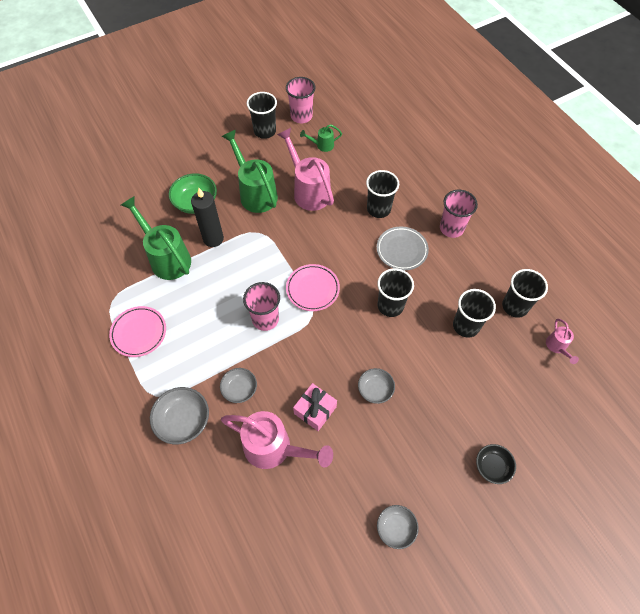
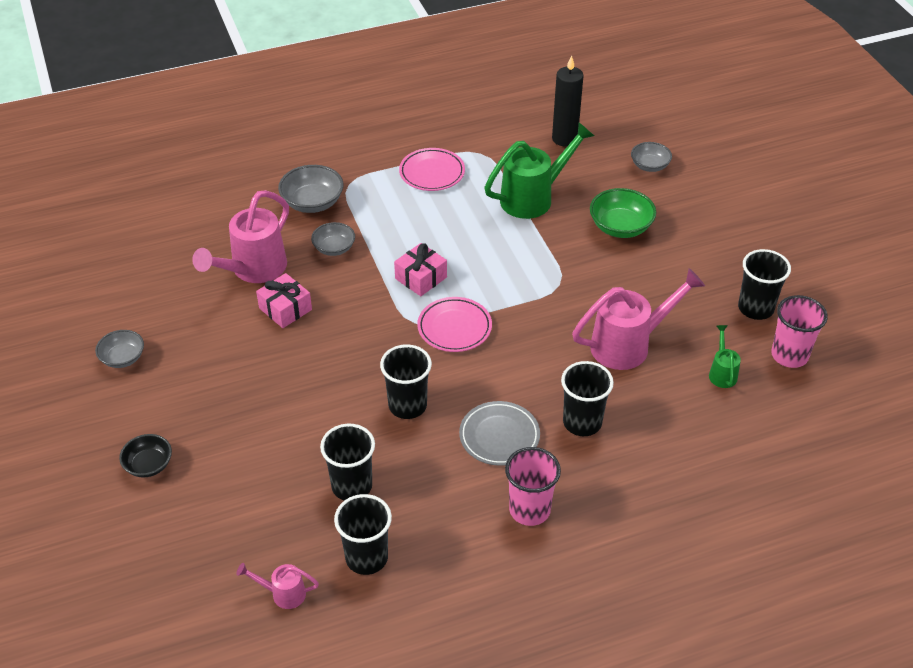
camera: 100 degrees right, 15 degrees down
(213, 239) = (556, 240): black candle -> black candle (564, 139)
(255, 193) = (631, 287): green watering can -> none
(265, 319) = (421, 278): pink cup -> pink gift
(375, 390) = (291, 368): grey bowl -> grey bowl (649, 166)

